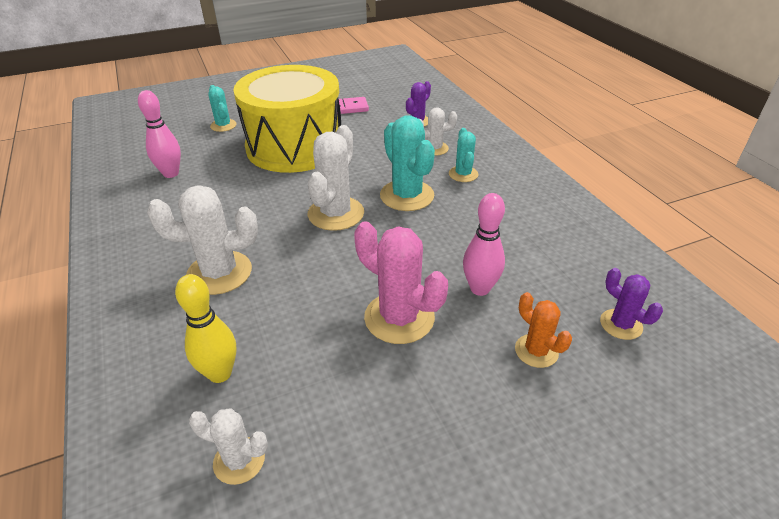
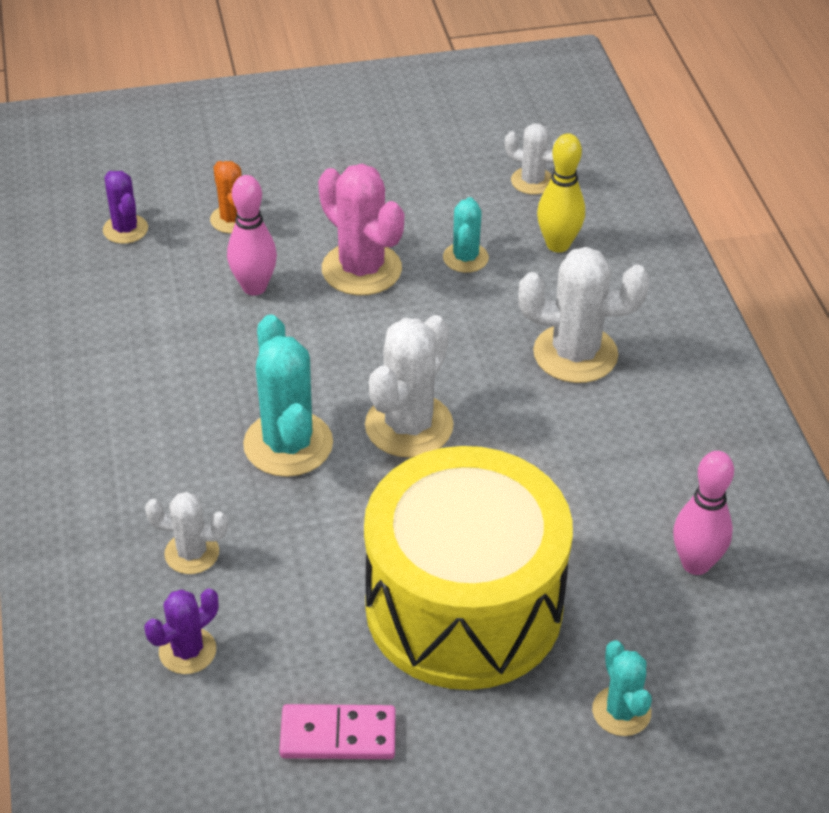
camera: 170 degrees left, 5 degrees up
(463, 174) = (174, 477): turquoise cactus -> turquoise cactus (465, 258)

